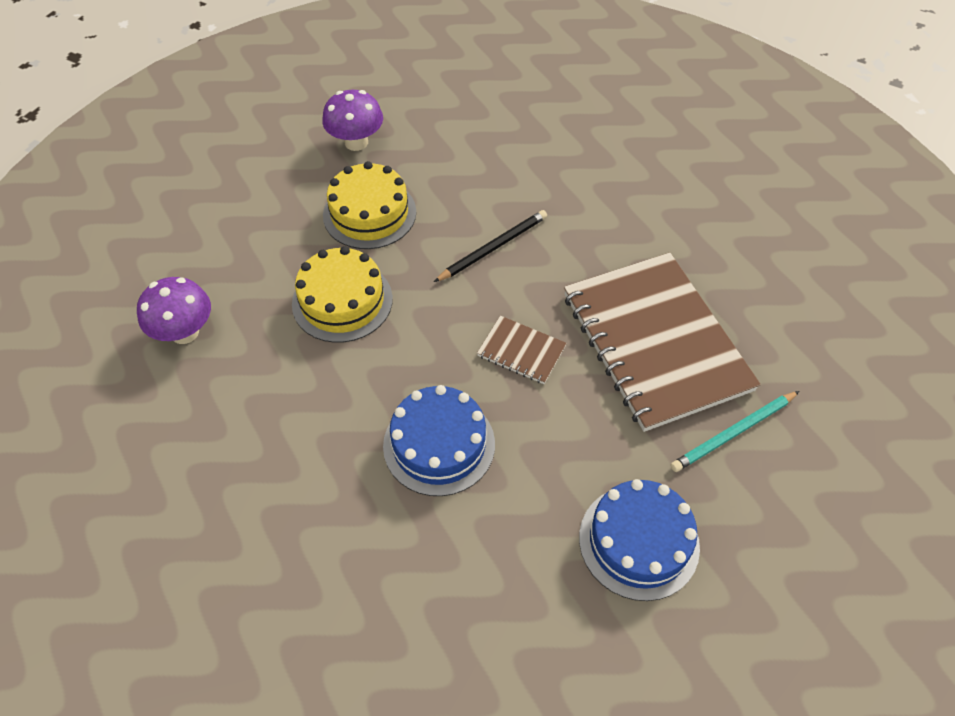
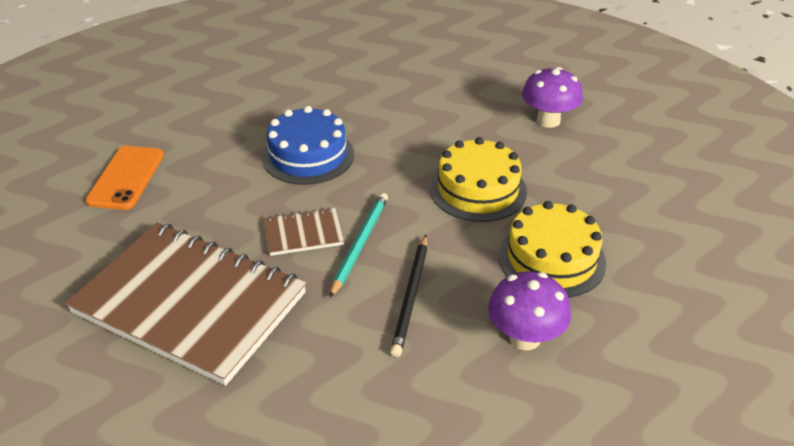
camera: 140 degrees right, 15 degrees down
(356, 142) = (664, 314): purple mushroom -> purple mushroom (525, 337)
(638, 541) = (126, 178): blue cake -> orange phone
(733, 433) = (79, 272): turquoise pencil -> turquoise pencil (360, 244)

